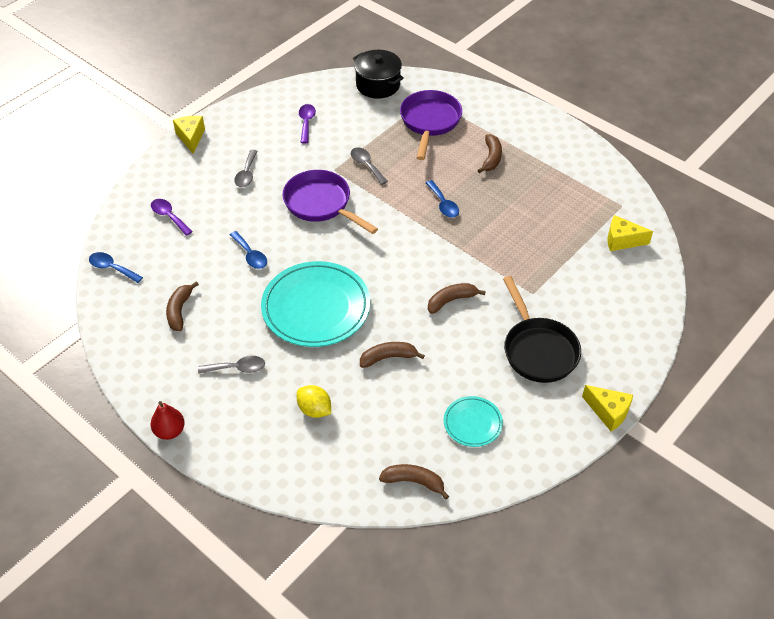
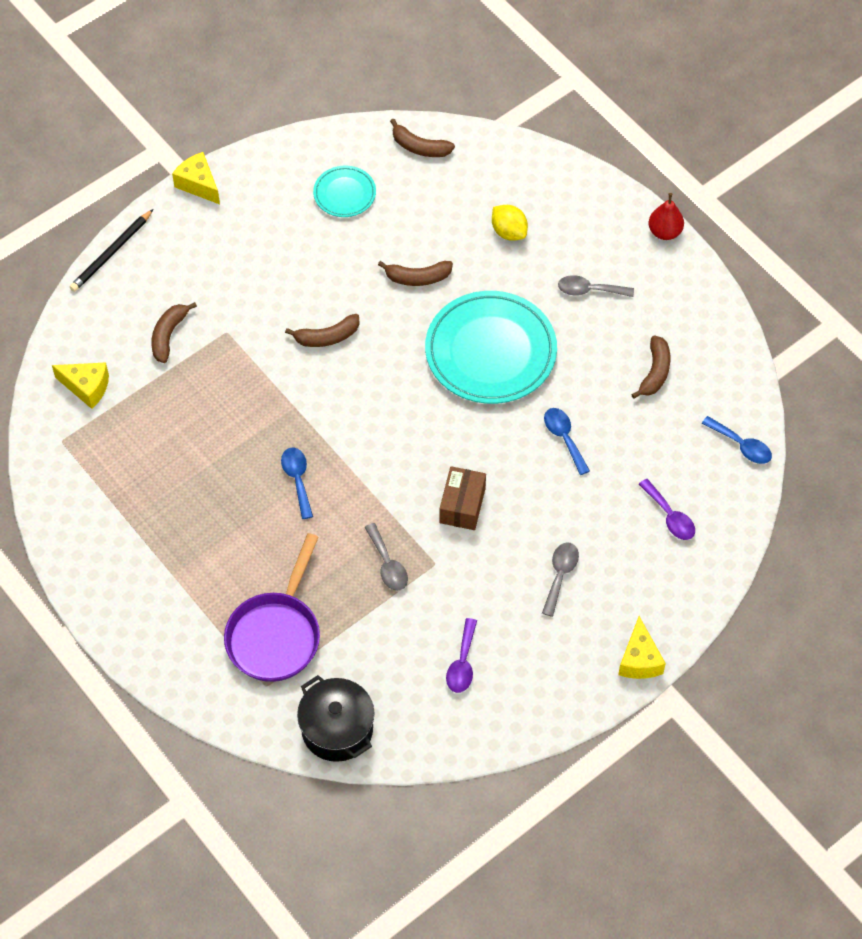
camera: 170 degrees left, 10 degrees up
(321, 204) = (462, 505): purple pan -> brown box
(491, 158) = (207, 550): brown banana -> brown banana (168, 335)
(538, 350) = (247, 262): black pan -> none
(654, 340) = (111, 253): none -> black pencil

